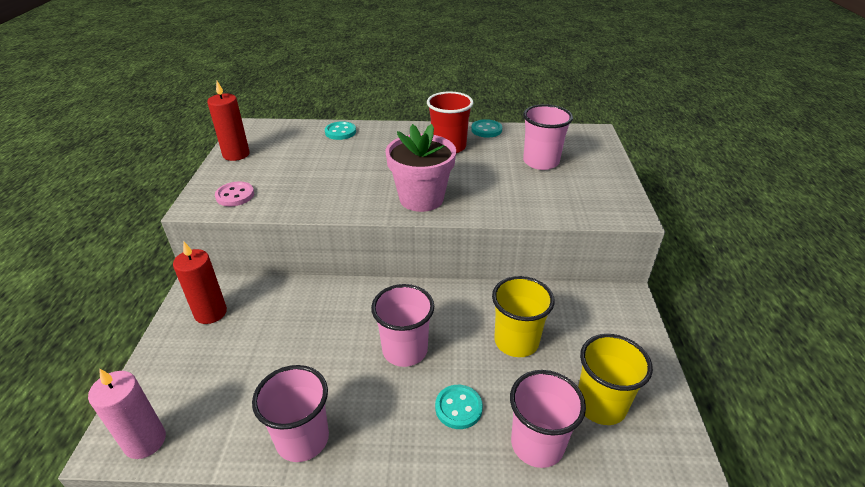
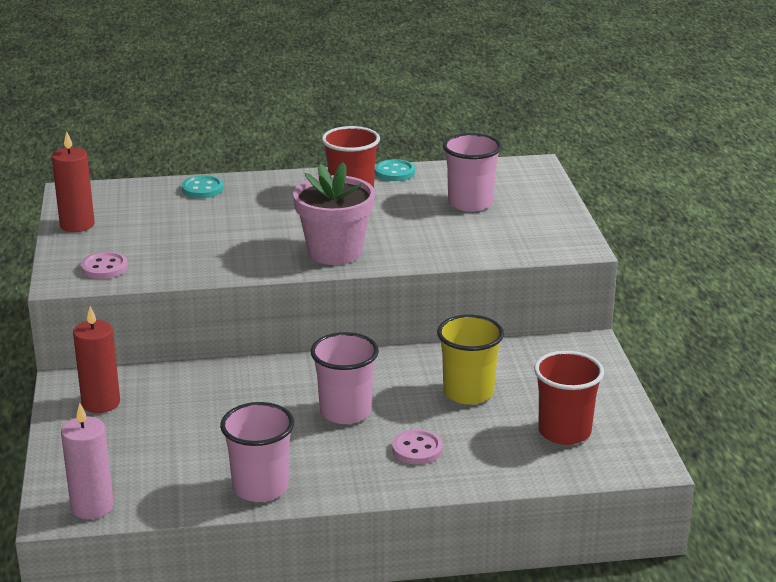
camera: 10 degrees left, 10 degrees down
(458, 408) = (417, 449): turquoise button -> pink button
(537, 444) = (503, 466): pink cup -> none
(600, 405) = (564, 432): yellow cup -> red cup

